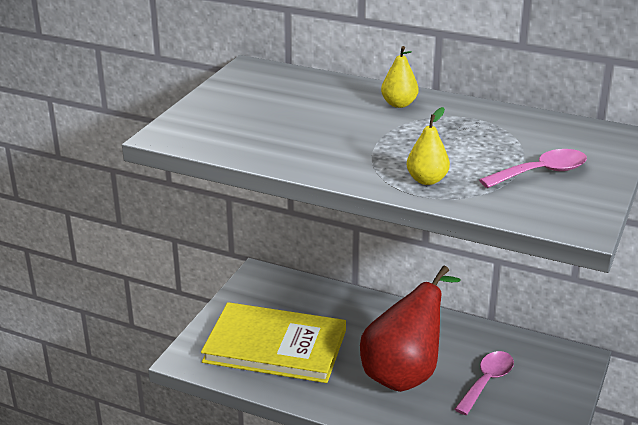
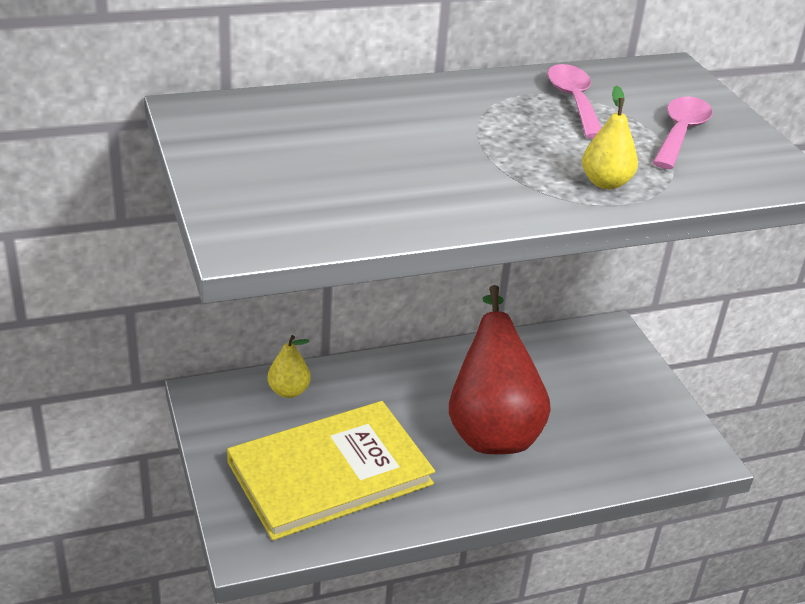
camera: 45 degrees left, 5 degrees up
(399, 104) = (436, 102): yellow pear -> yellow pear (288, 391)
(487, 381) = (569, 396): pink spoon -> pink spoon (574, 101)

